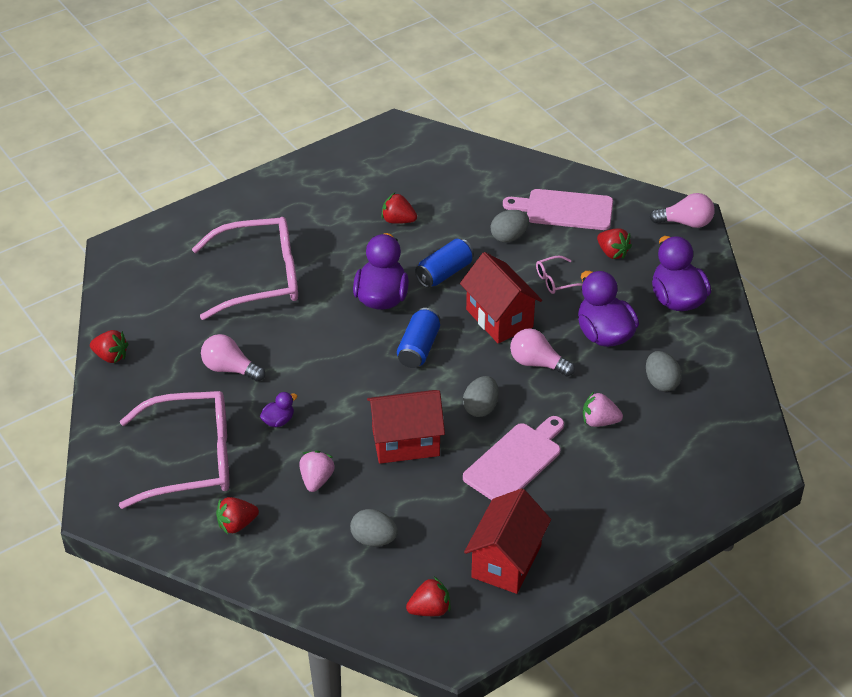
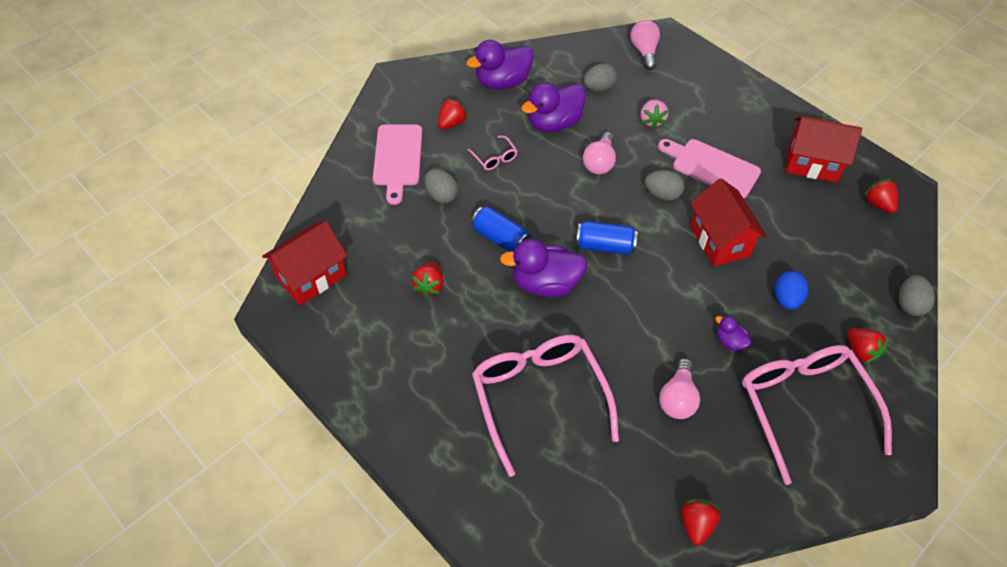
camera: 100 degrees left, 10 degrees up
(316, 480) = (786, 299): pink strawberry -> blue egg
(374, 539) = (830, 248): grey egg -> grey egg (909, 304)
(499, 318) = (551, 192): red house -> red house (311, 277)
(685, 223) = (405, 80): pink light bulb -> pink light bulb (644, 52)

